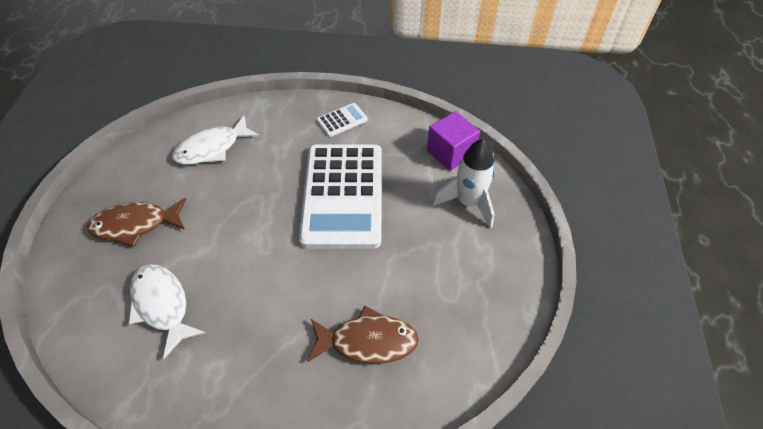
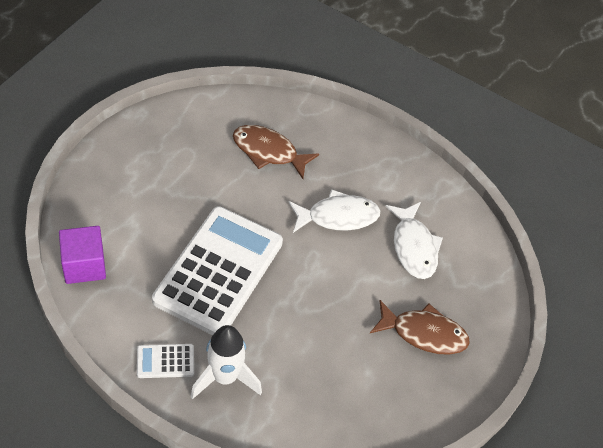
camera: 160 degrees left, 0 degrees up
(212, 148) = (324, 392): white fish -> white fish (338, 216)
(468, 203) = (112, 210): white rocket -> white rocket (225, 377)

